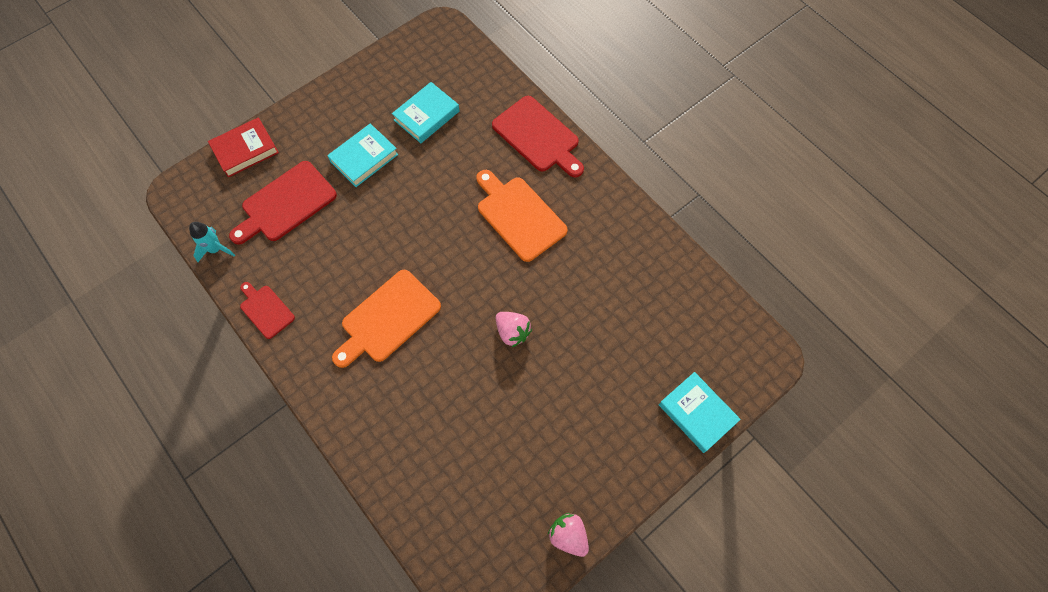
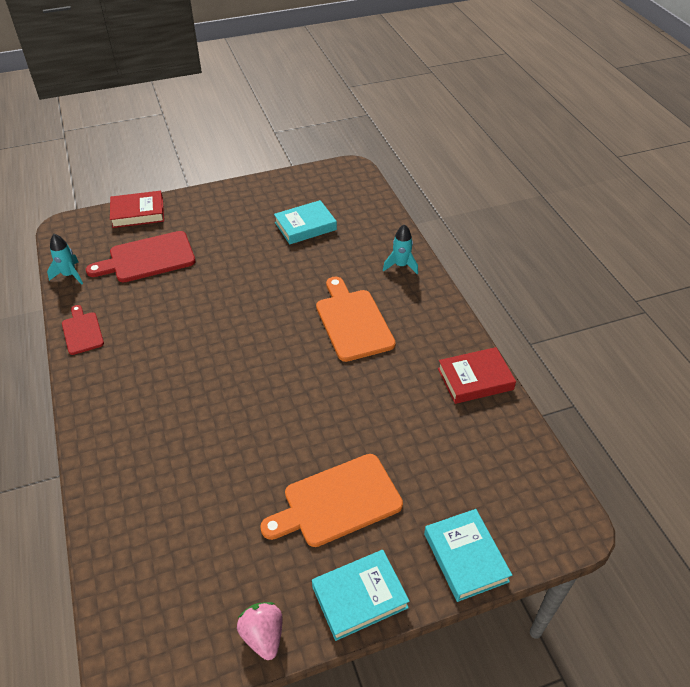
camera: 20 degrees right, 20 degrees down
(364, 158) = (234, 242): turquoise book -> turquoise book (359, 597)
(388, 319) = (185, 370): orange cutting board -> orange cutting board (337, 502)
(512, 332) = (299, 417): pink strawberry -> none
(538, 136) = (401, 265): red cutting board -> turquoise rocket
(648, 242) = (475, 379): none -> red book

